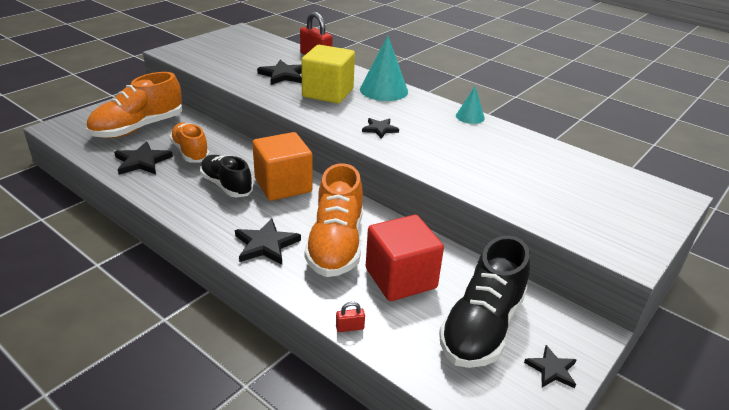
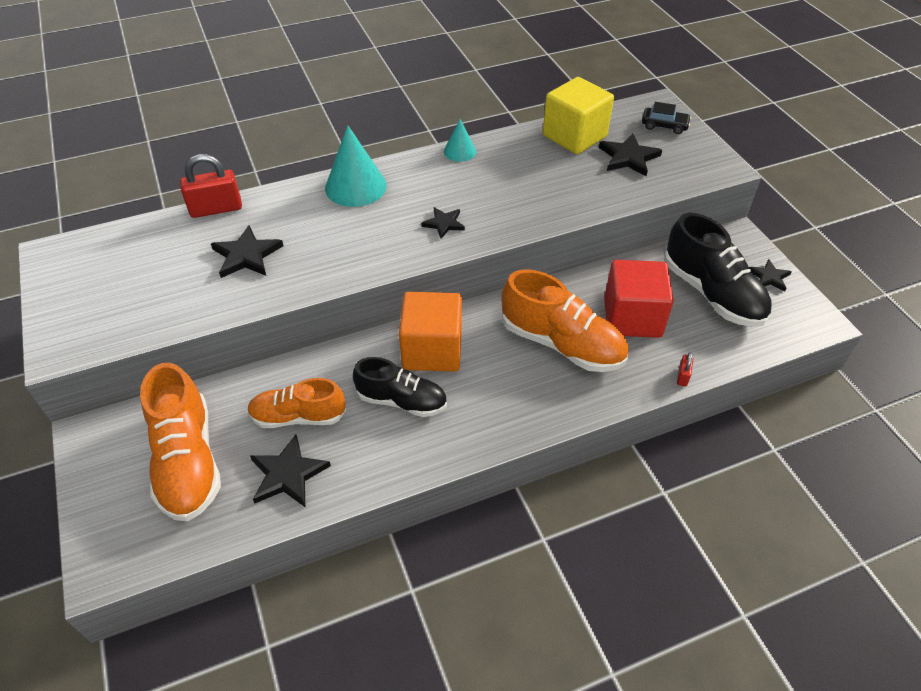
camera: 60 degrees left, 15 degrees up
(226, 185) = (402, 401): black shoe -> black shoe turned 150 degrees counterclockwise
(266, 244) = (535, 398): black star -> black star (628, 157)
(328, 93) = (328, 233): yellow cube -> yellow cube (574, 136)
(647, 206) = (664, 126): none -> black car

